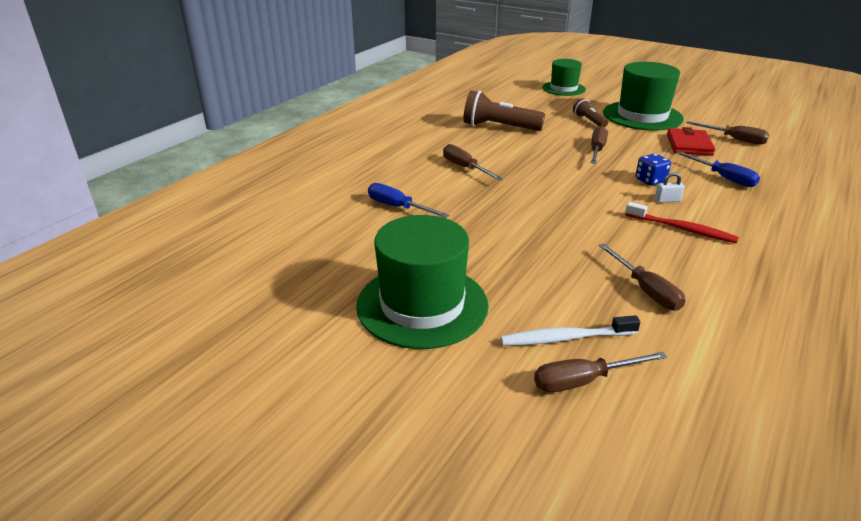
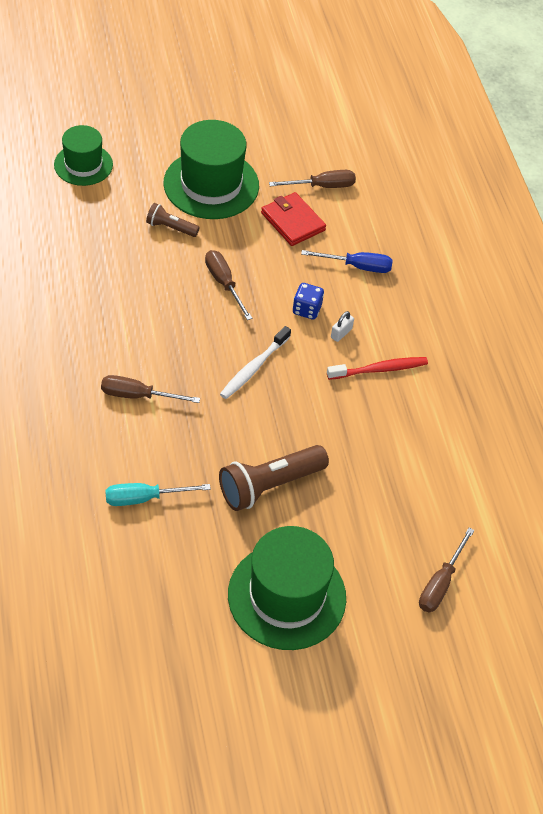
camera: 50 degrees left, 20 degrees up
(398, 207) = (144, 498): blue screwdriver -> turquoise screwdriver
(499, 127) = (96, 297): brown flashlight -> brown flashlight (269, 485)
(565, 338) = (401, 554): white toothbrush -> white toothbrush (254, 368)
(646, 290) = (409, 466): brown screwdriver -> none

